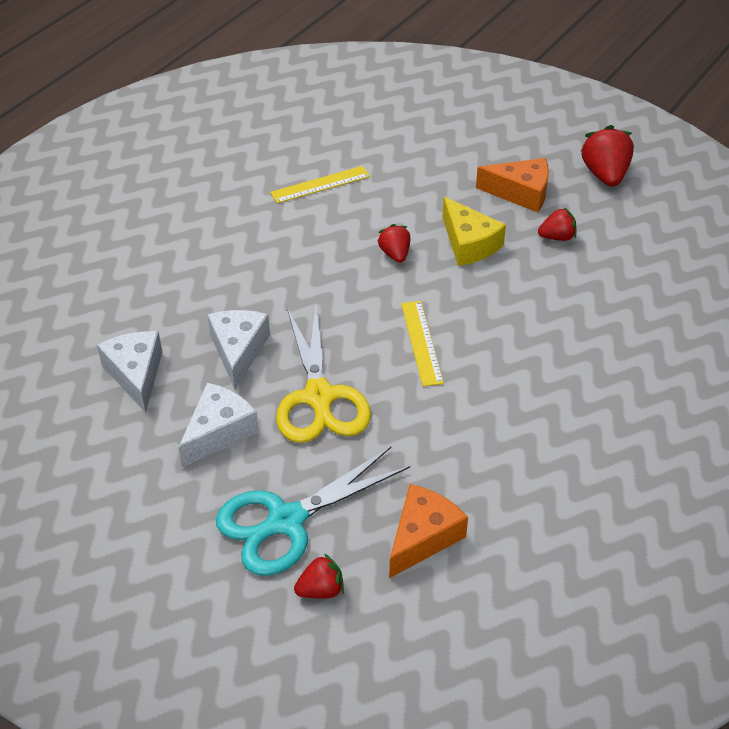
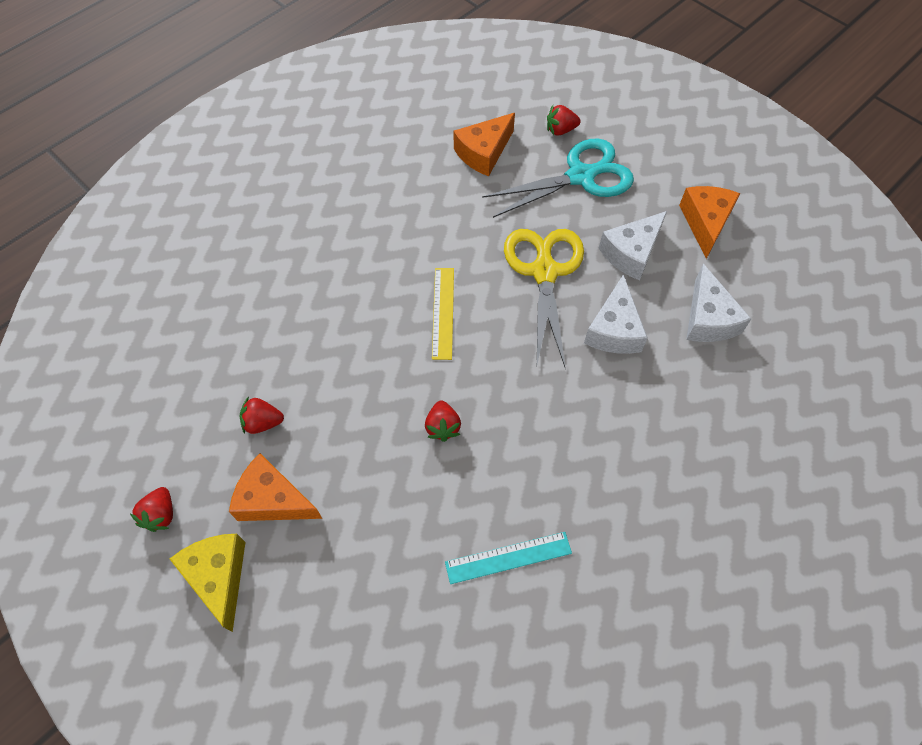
camera: 170 degrees left, 15 degrees up
(124, 481) = (705, 222): none -> orange cheese
(320, 184) = (508, 558): yellow ruler -> turquoise ruler
(469, 244) = (360, 428): yellow cheese -> yellow cheese (218, 576)
(605, 174) = (161, 514): red strawberry -> red strawberry, size x0.60

